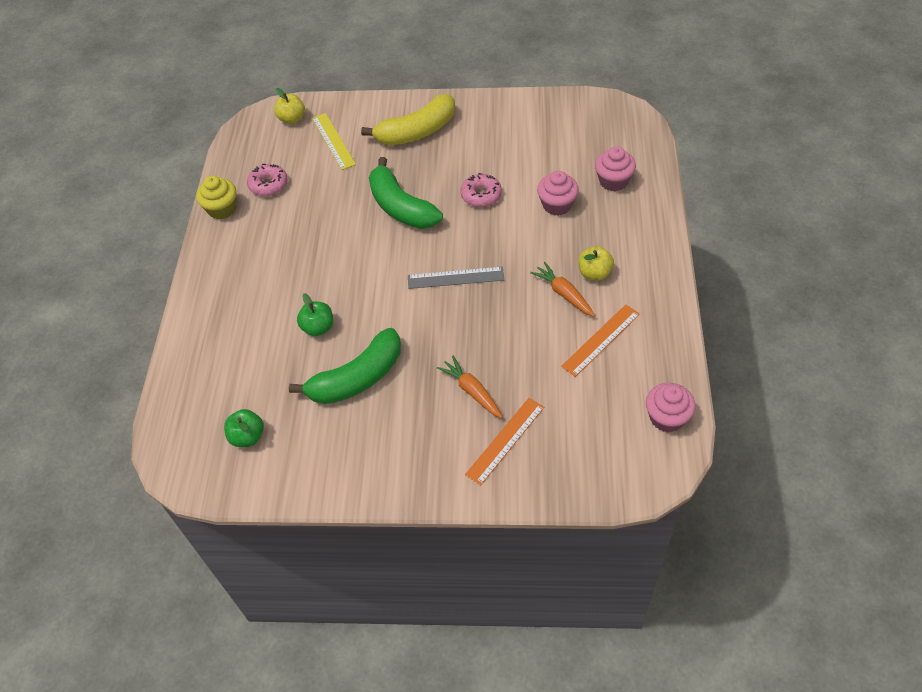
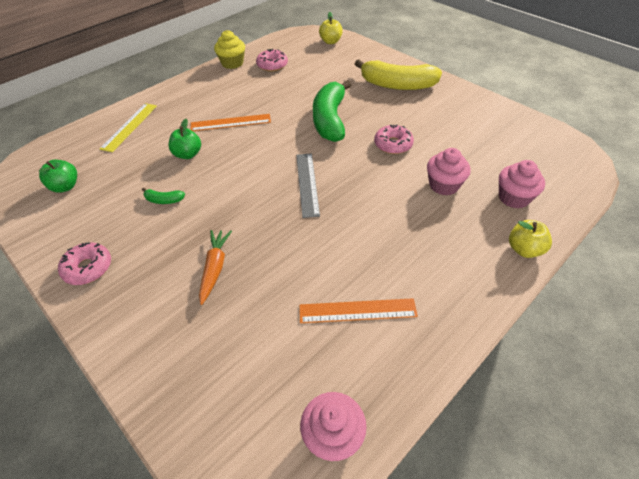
camera: 40 degrees right, 5 degrees down
(333, 141) = (338, 63): yellow ruler -> yellow ruler (130, 126)
(357, 378) = (164, 200): green banana -> green banana, size x0.41
(375, 470) = (88, 268): none -> pink donut
(455, 278) = (307, 184): grey ruler -> grey ruler turned 45 degrees clockwise
(505, 440) = (186, 326): orange ruler -> orange ruler (230, 122)
(563, 294) = (371, 251): orange carrot -> none
(594, 273) = (416, 254): yellow apple -> yellow apple (524, 249)

